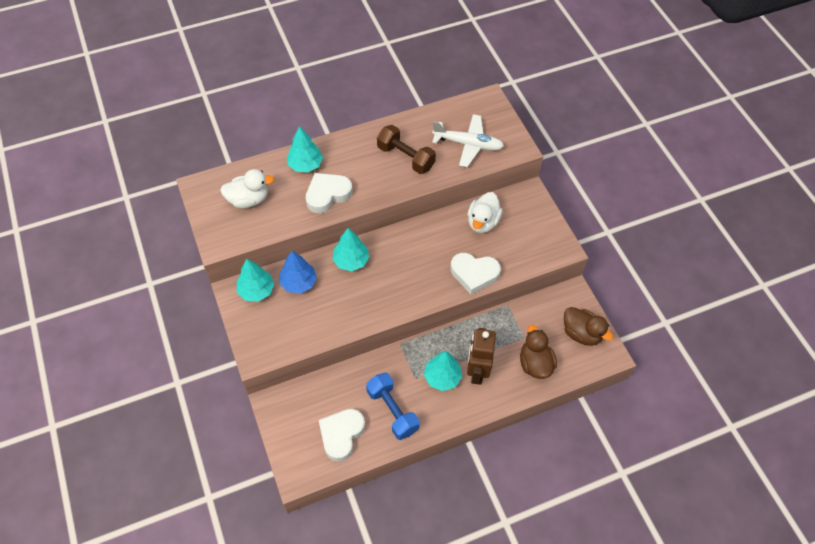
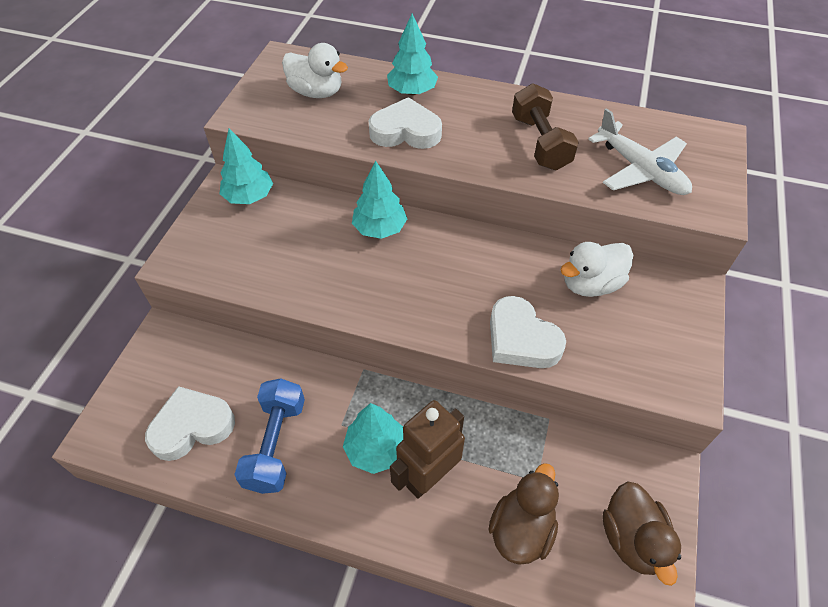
camera: 40 degrees right, 5 degrees down
(298, 282) = (299, 216): blue tree -> none

